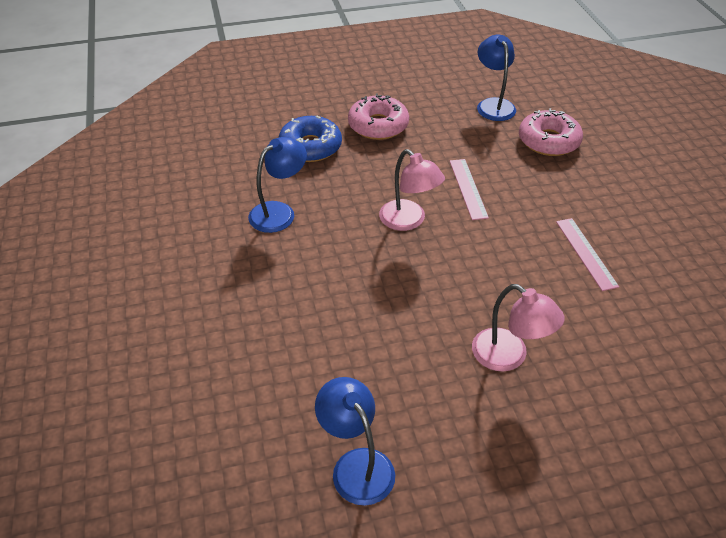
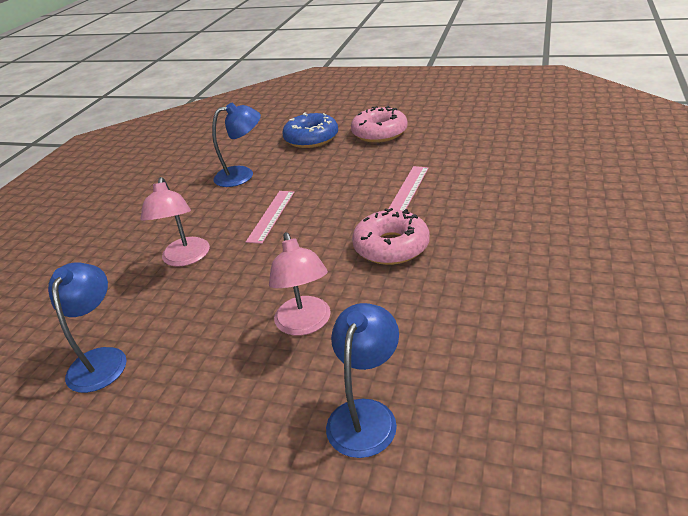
camera: 35 degrees right, 10 degrees down
(408, 221) = (331, 202): pink lamp -> pink lamp (185, 259)
(493, 105) = (499, 133): blue lamp -> blue lamp (366, 415)
(548, 141) = (526, 168): pink donut -> pink donut (391, 246)
(586, 253) = (469, 264): pink ruler -> pink ruler (271, 216)

